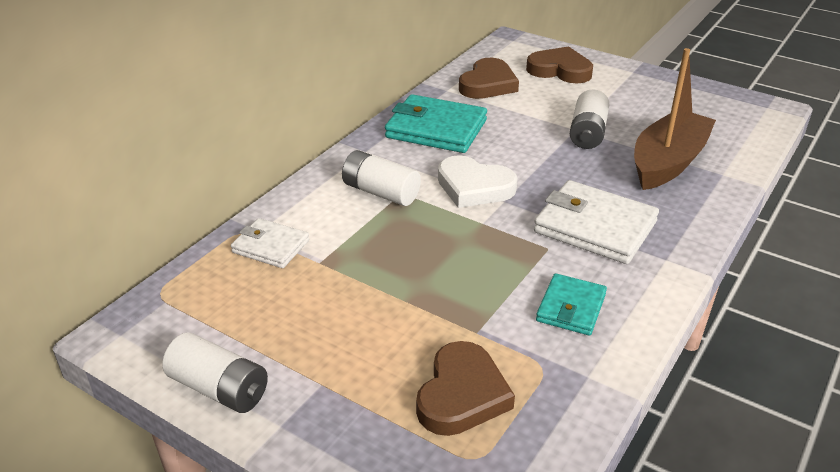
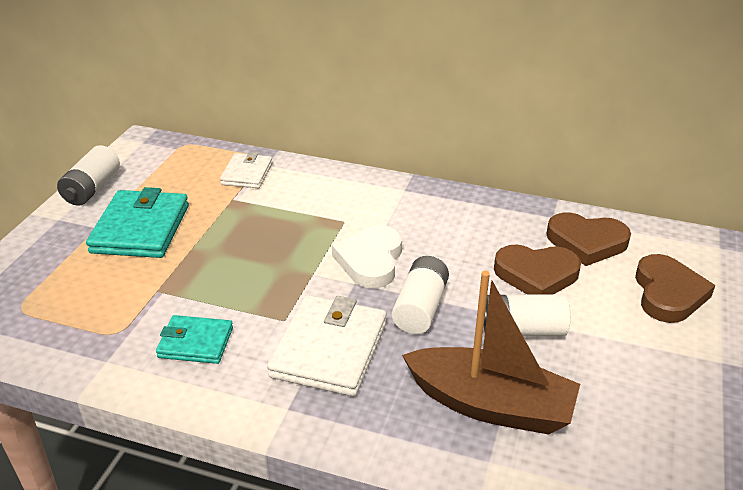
camera: 75 degrees right, 0 degrees up
(381, 192) = (340, 209): white battery -> white battery (420, 308)
(436, 129) = (466, 222): turquoise wallet -> turquoise wallet (140, 229)
(462, 394) = (84, 292): brown heart -> brown heart (536, 275)

